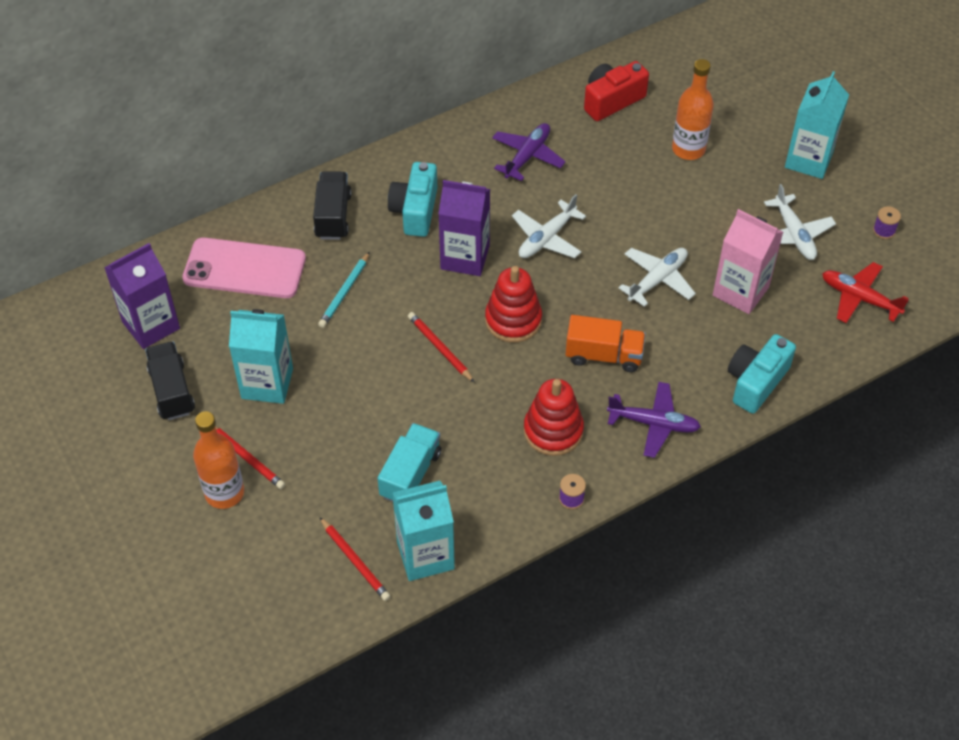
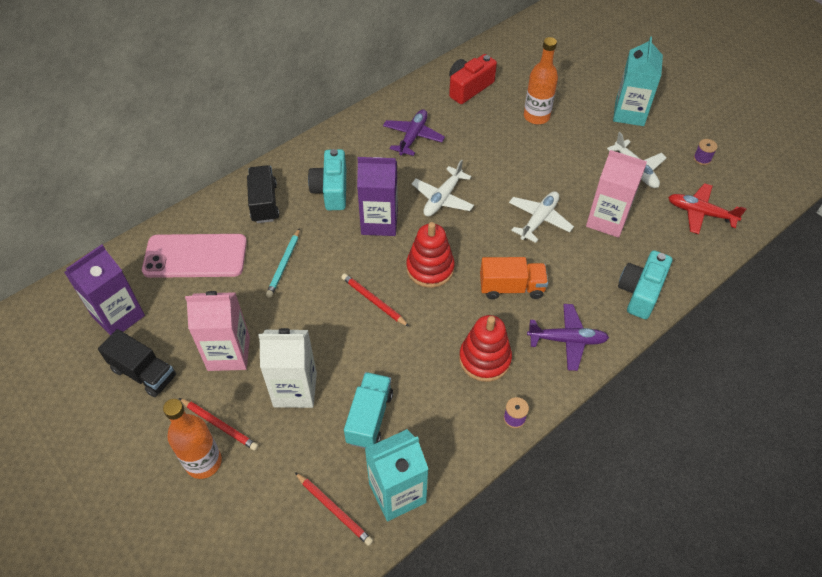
camera: 10 degrees left, 0 degrees up
(172, 391) = (144, 373): black truck -> black truck turned 150 degrees clockwise
(267, 383) = (229, 353): turquoise carton -> pink carton
(334, 432) = (295, 389): none -> white carton

